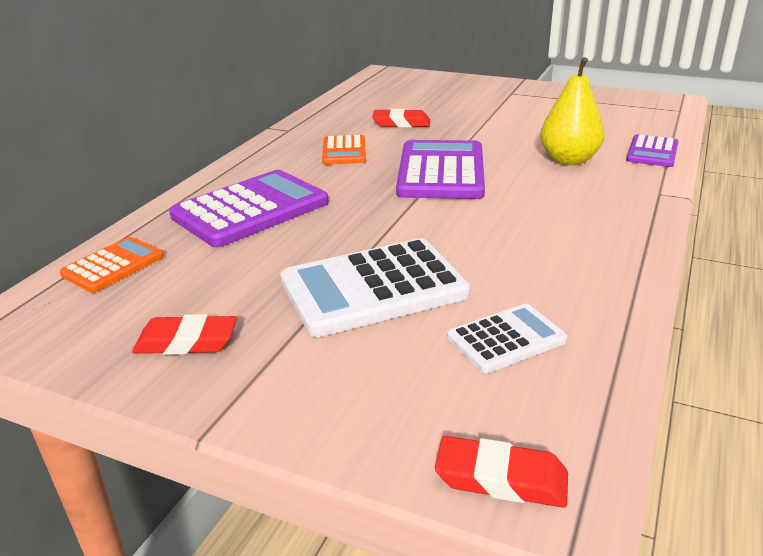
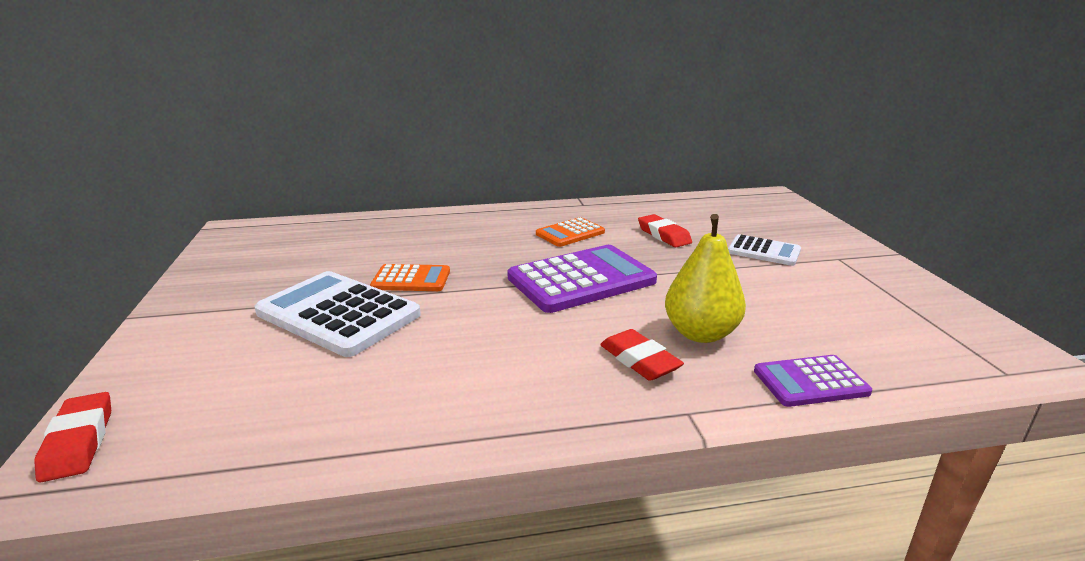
camera: 55 degrees right, 5 degrees down
(113, 265) = (317, 229): orange calculator -> orange calculator (411, 279)
(186, 342) = (233, 278): red eraser -> red eraser (639, 360)
(251, 210) = (428, 237): purple calculator -> none
(506, 339) = (284, 393): white calculator -> white calculator (763, 251)

